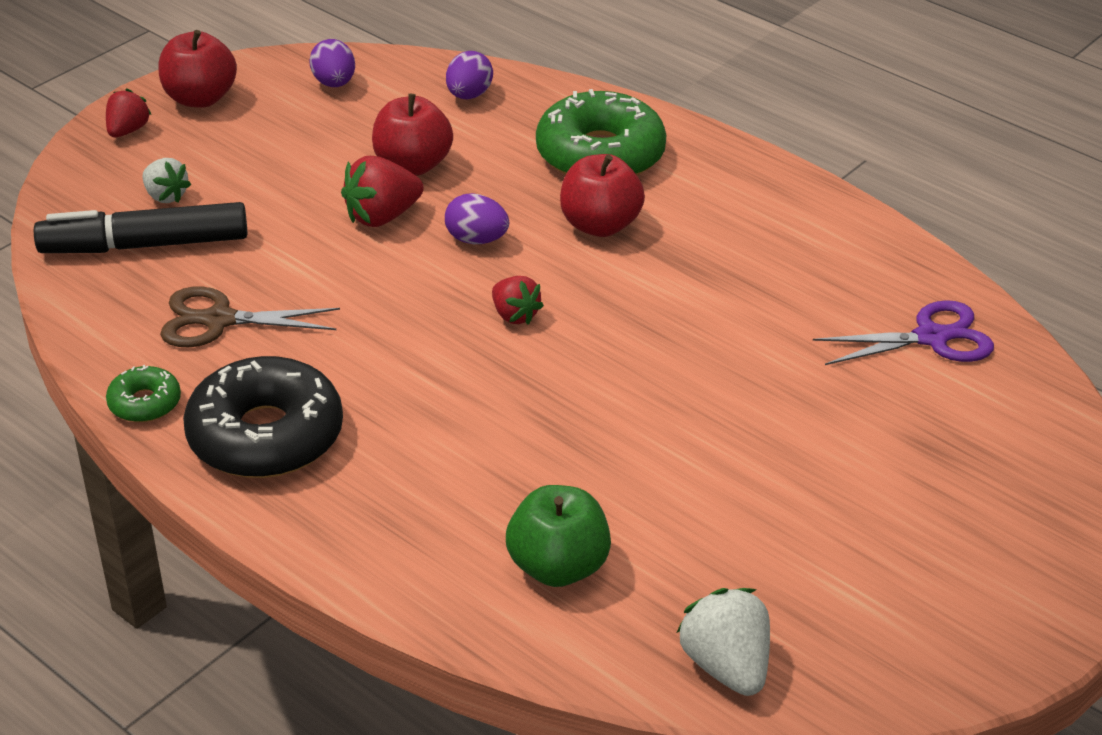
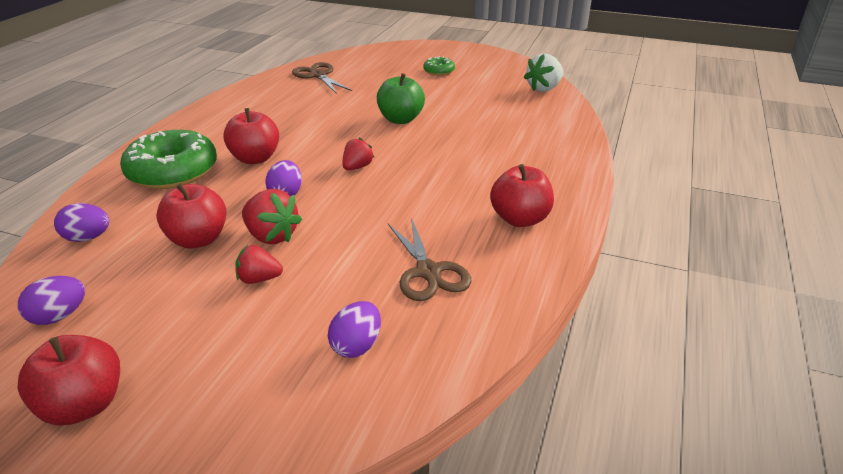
camera: 110 degrees left, 5 degrees down
(128, 130) = (157, 441): red strawberry -> red strawberry (259, 279)
(145, 245) = (356, 345): black marker -> purple egg
(145, 403) = (533, 275): green donut -> green donut (439, 71)
(166, 196) = (277, 361): white strawberry -> none
(265, 436) = (520, 219): black donut -> red apple
(558, 567) = (529, 124): green apple -> green apple (400, 119)
(931, 337) = (318, 75): purple scissors -> brown scissors

